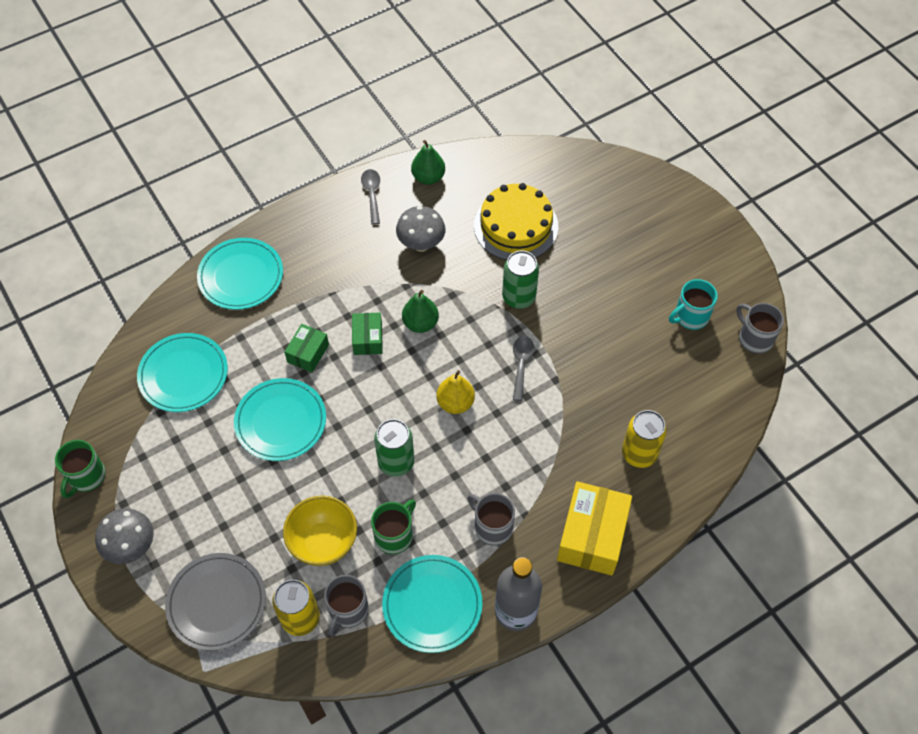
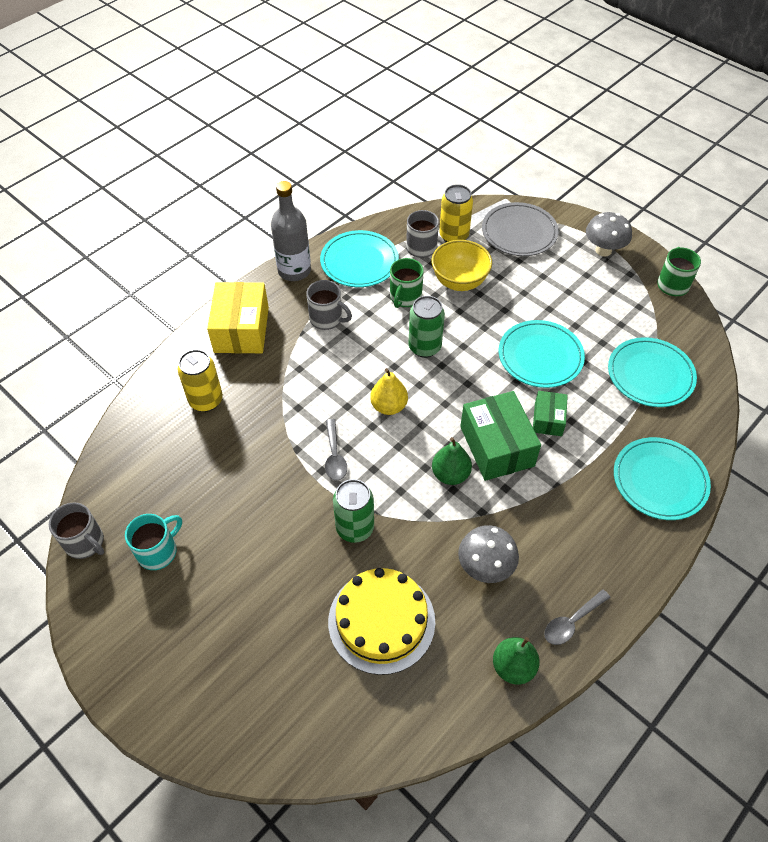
camera: 165 degrees right, 5 degrees down
(368, 339) = (497, 446): green box -> green box, size x1.81
(372, 194) = (571, 622): grey spoon -> grey spoon turned 75 degrees clockwise

